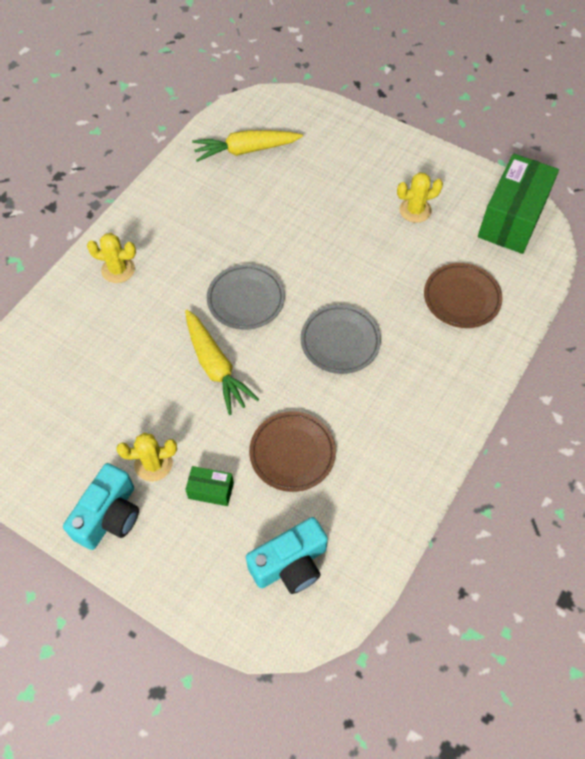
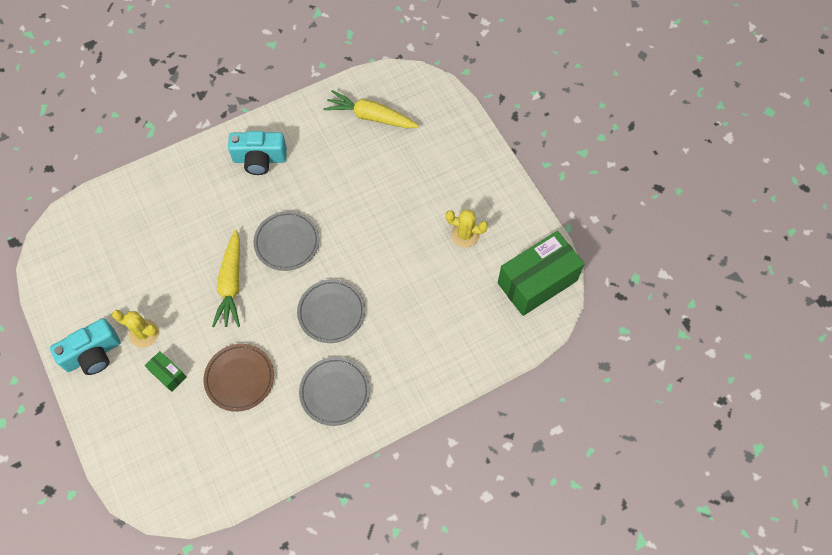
camera: 30 degrees right, 5 degrees up
(118, 269) = (214, 171): yellow cactus -> none
(290, 564) = (184, 456): turquoise camera -> turquoise camera (259, 159)
(400, 414) = (334, 392): none -> grey plate
(461, 298) = (447, 327): brown plate -> none

